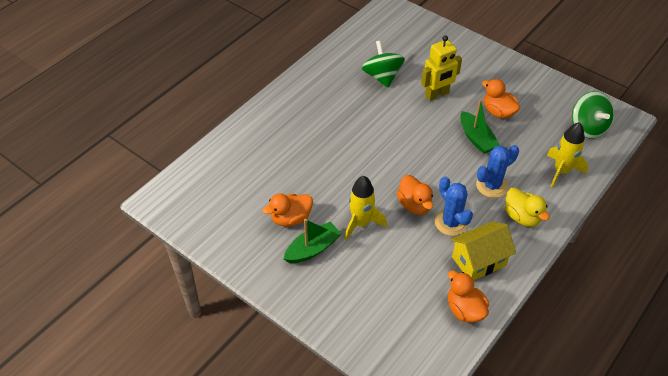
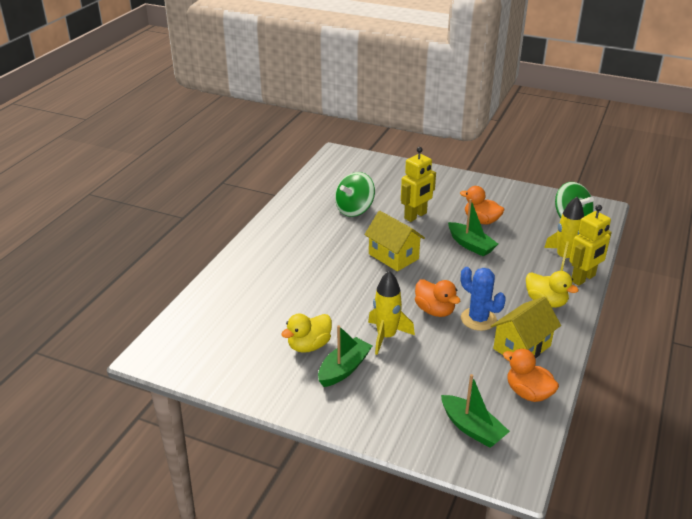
camera: 15 degrees left, 15 degrees down
(291, 218) = (309, 346): orange duck -> yellow duck
(382, 76) = (354, 209): green spinning top -> green spinning top turned 105 degrees counterclockwise
(399, 137) = (393, 256): none -> yellow house
(401, 333) = (472, 428): none -> green boat
(492, 185) = (504, 281): blue cactus -> none
(570, 198) = (583, 278): none -> yellow robot

